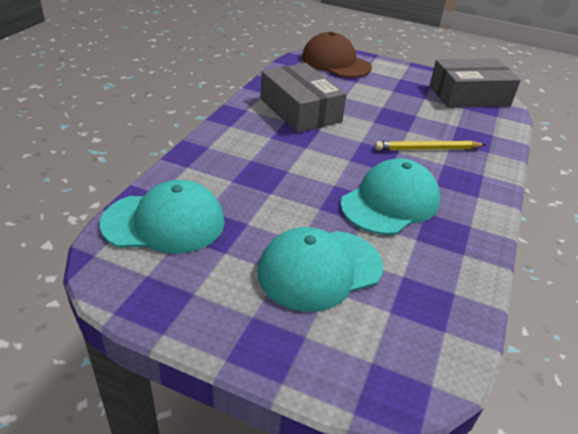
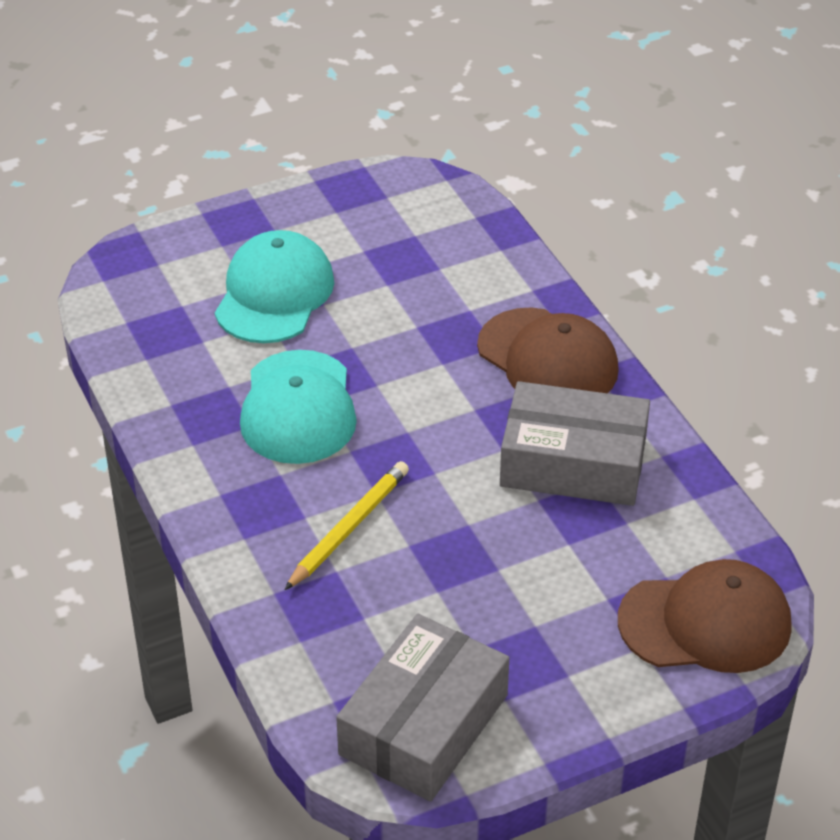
camera: 135 degrees right, 5 degrees up
(164, 222) = (448, 233): turquoise cap -> none
(240, 140) = (548, 359): none -> brown cap

